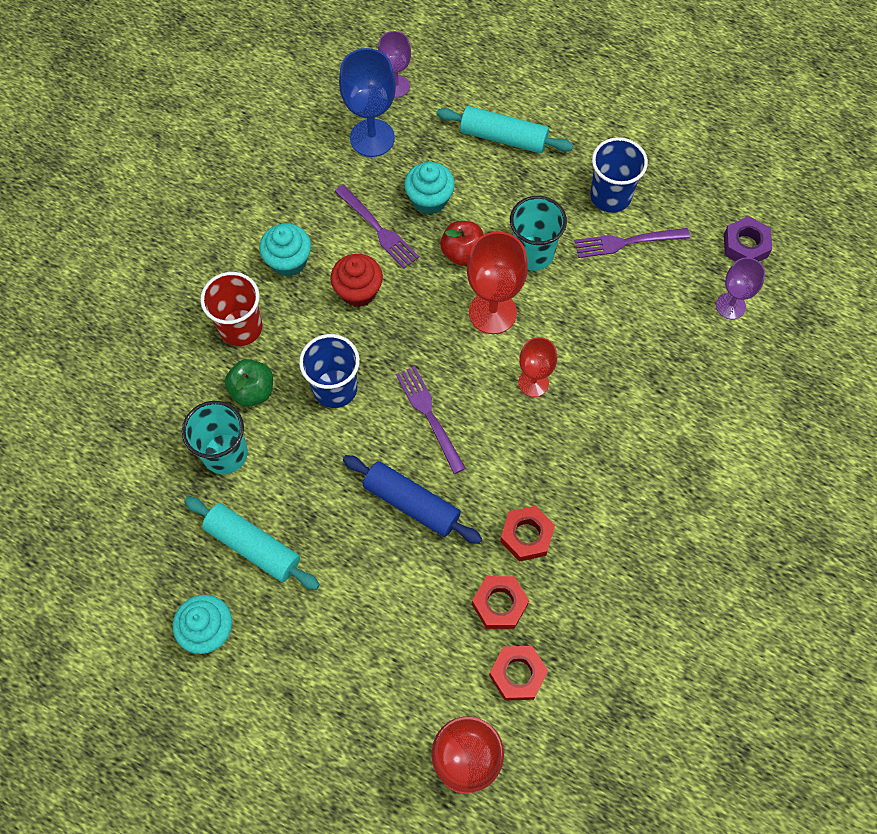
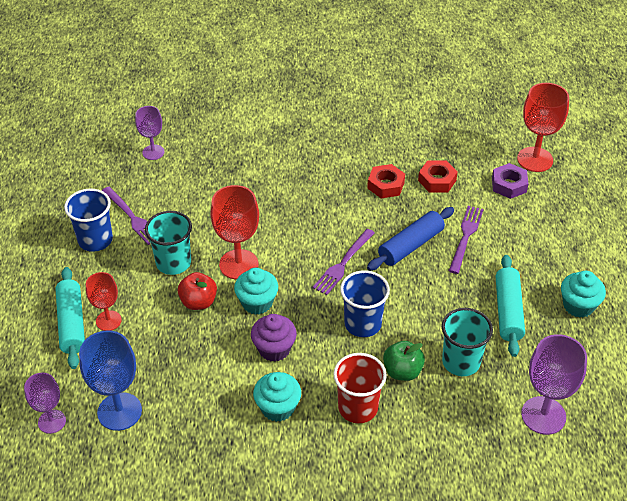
camera: 120 degrees left, 20 degrees down
(112, 489) = (543, 415): none -> purple goblet
(358, 291) = (274, 349): red cupcake -> purple cupcake
(378, 229) = (209, 363): purple fork -> purple fork (465, 236)
(411, 503) = (411, 246): blue rolling pin -> blue rolling pin turned 45 degrees clockwise
(429, 200) = (161, 343): turquoise cupcake -> turquoise cupcake (257, 303)
(517, 674) = (469, 158): red nut -> none
(533, 383) = (279, 222): red goblet -> red goblet (108, 320)
(745, 245) = (99, 160): purple nut -> purple nut (509, 185)

